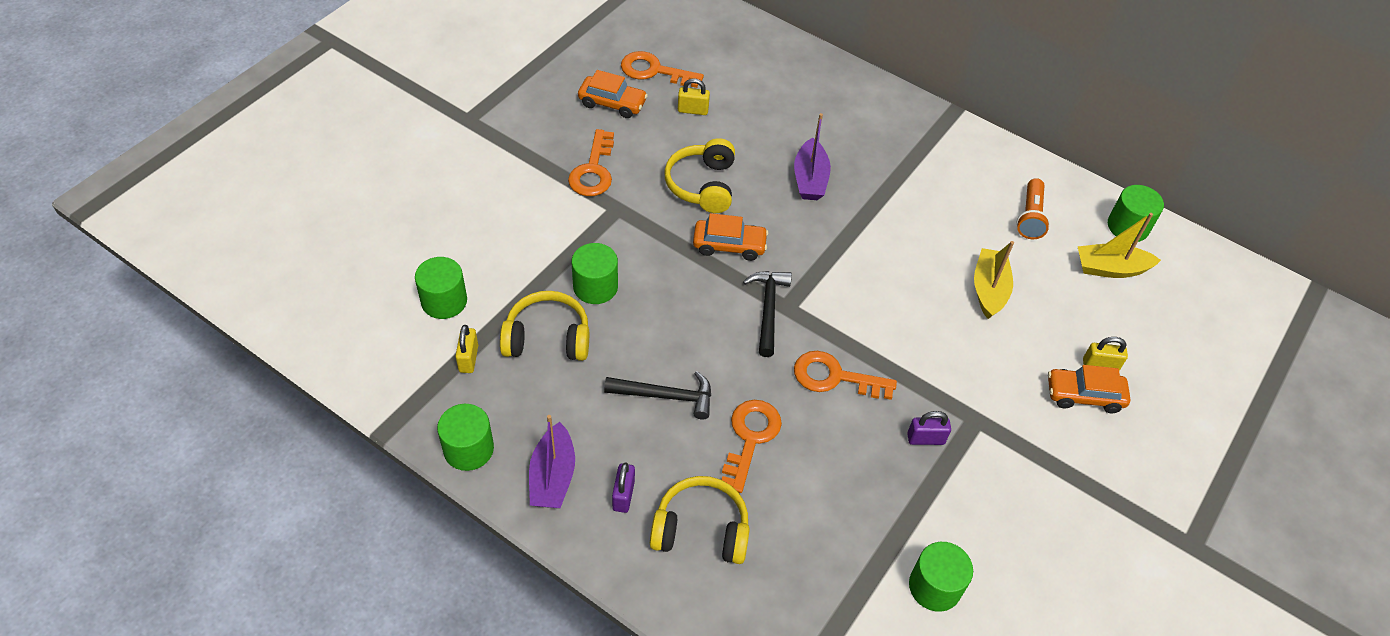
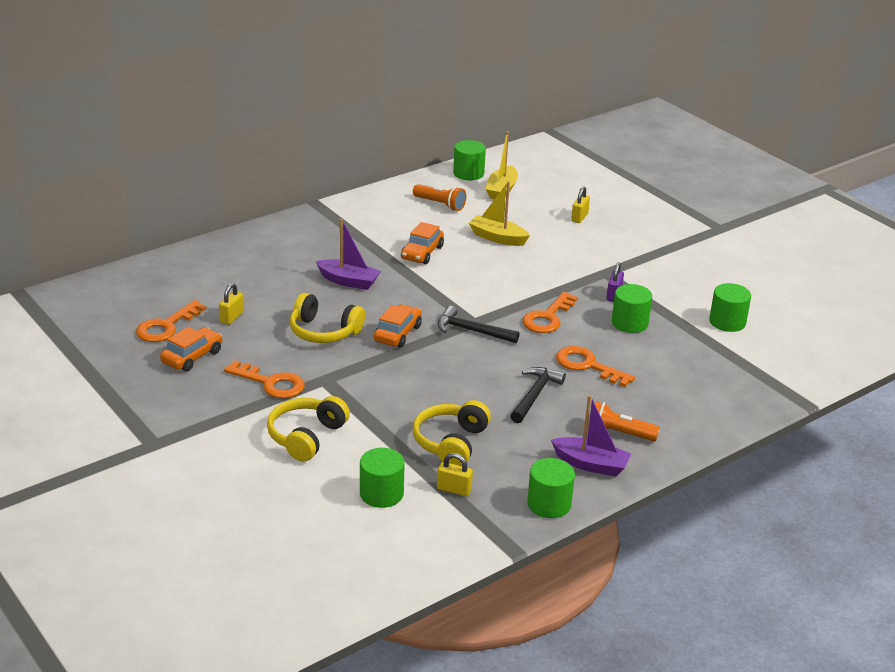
camera: 70 degrees left, 20 degrees down
(595, 287) = (407, 407): green cylinder -> green cylinder (629, 323)
(623, 495) = (619, 433): purple padlock -> orange flashlight
(701, 530) = (659, 404): yellow headphones -> yellow headphones (306, 437)
(1084, 395) = (601, 230): orange car -> orange car (422, 253)

